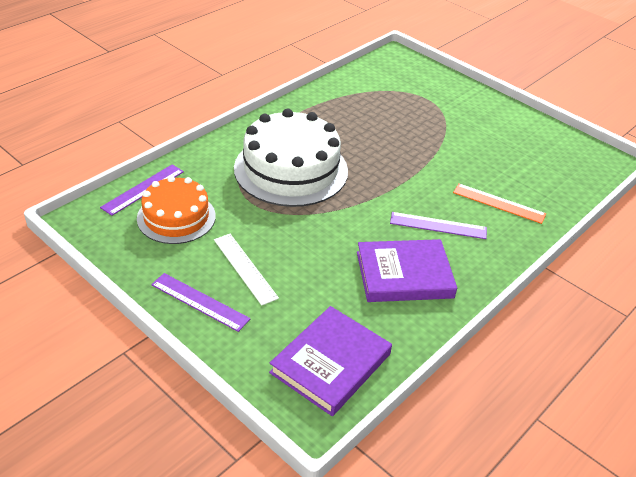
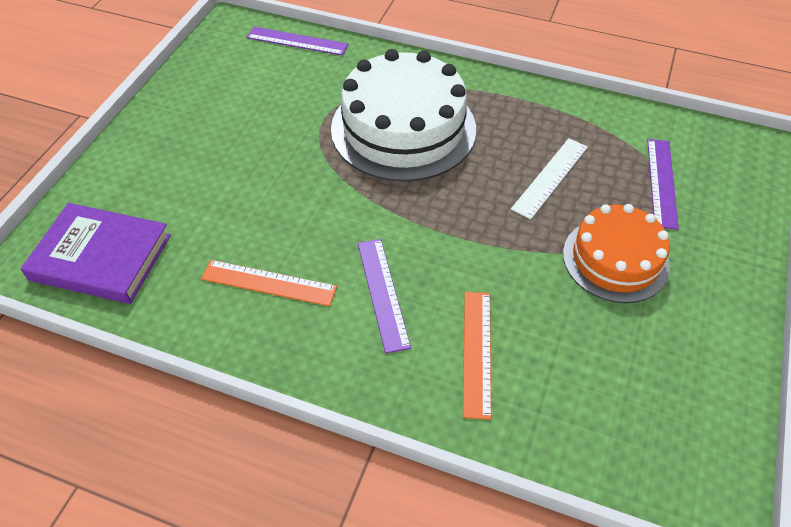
camera: 70 degrees right, 10 degrees up
(176, 217) = (268, 76): orange cake -> orange cake (615, 259)
(199, 302) = (153, 135): purple ruler -> purple ruler (661, 182)
(245, 268) = (216, 149): white ruler -> white ruler (550, 177)
(404, 275) = (269, 282): purple book -> orange ruler

